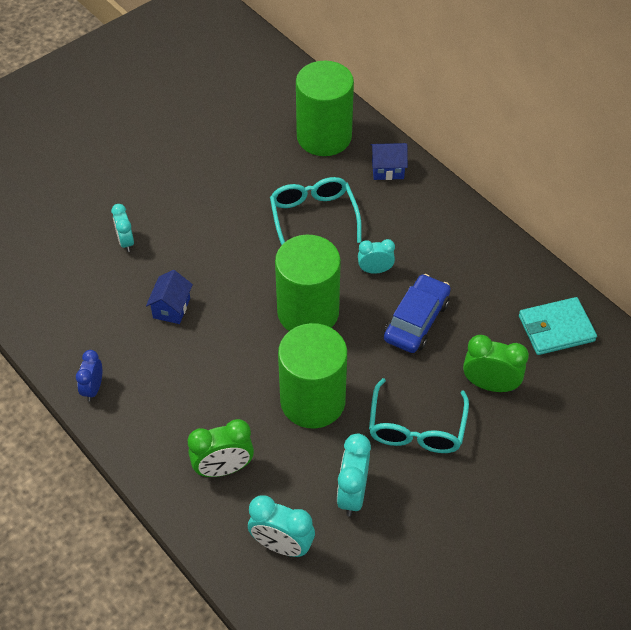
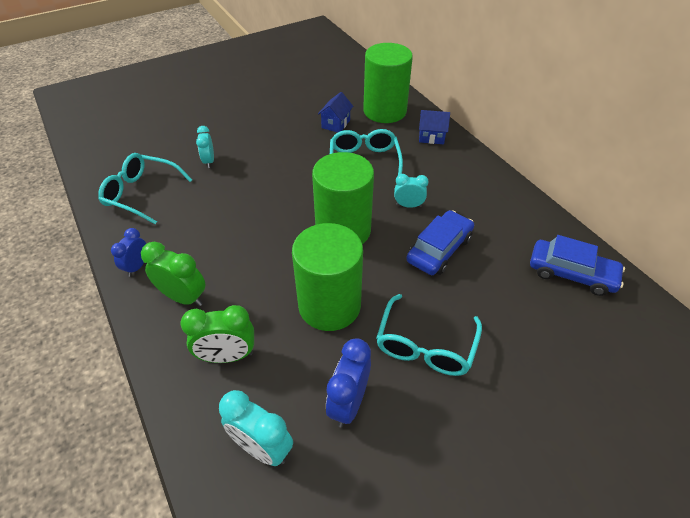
camera: 10 degrees right, 5 degrees down
(60, 297) = (141, 193): none -> turquoise glasses
(171, 308) = (228, 212): blue house -> blue house (335, 124)
(352, 494) = (348, 403): turquoise clock -> blue clock
(490, 385) = (504, 315): green clock -> green clock (183, 297)
(556, 328) = (571, 273): turquoise wallet -> blue car

